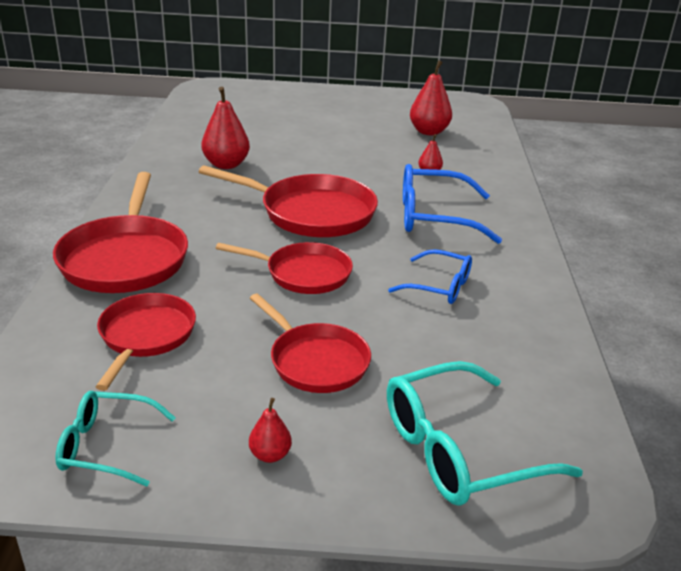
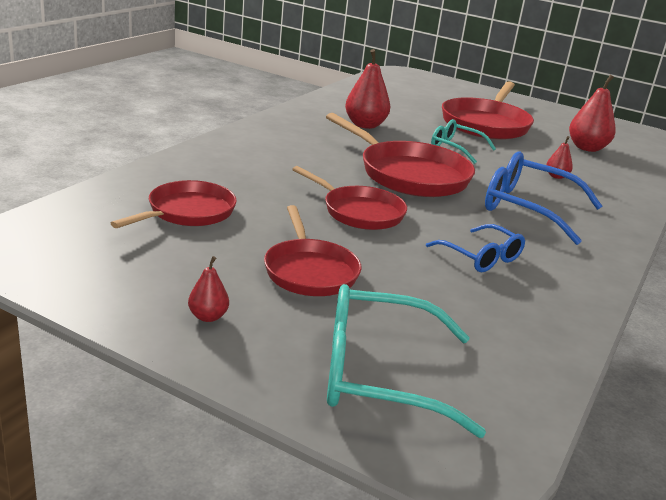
camera: 25 degrees right, 5 degrees down
(106, 446) = (91, 267): turquoise glasses -> turquoise glasses (455, 148)
(125, 258) = (221, 161): red pan -> red pan (486, 124)

